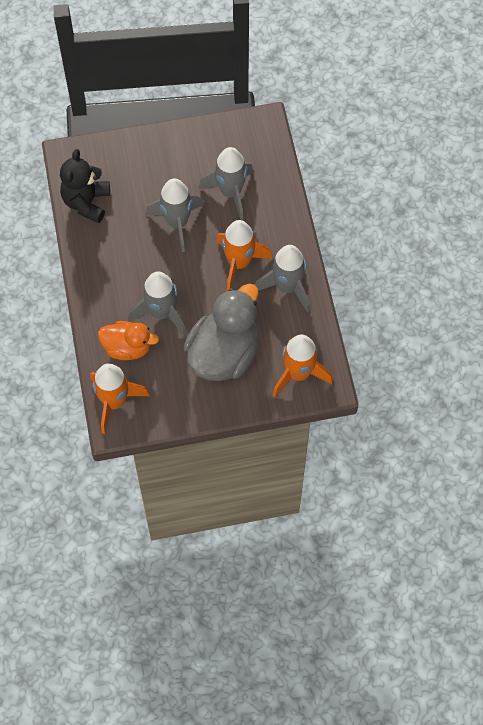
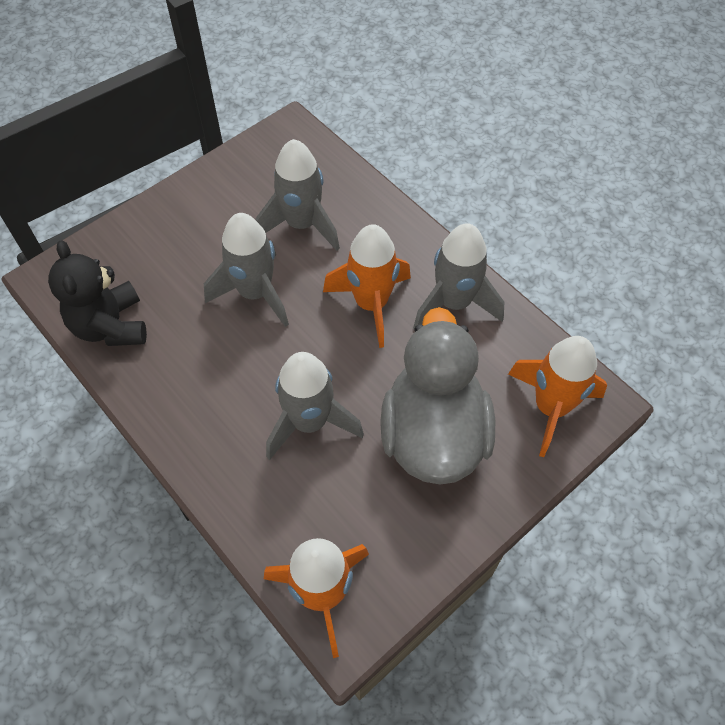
camera: 30 degrees left, 5 degrees down
(127, 348) = (291, 498): orange duck -> none

